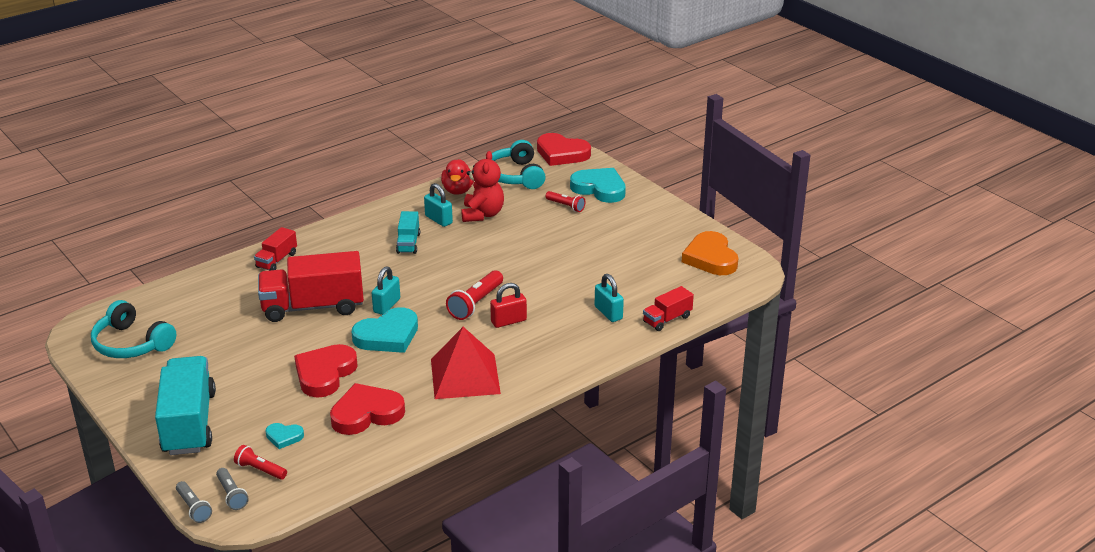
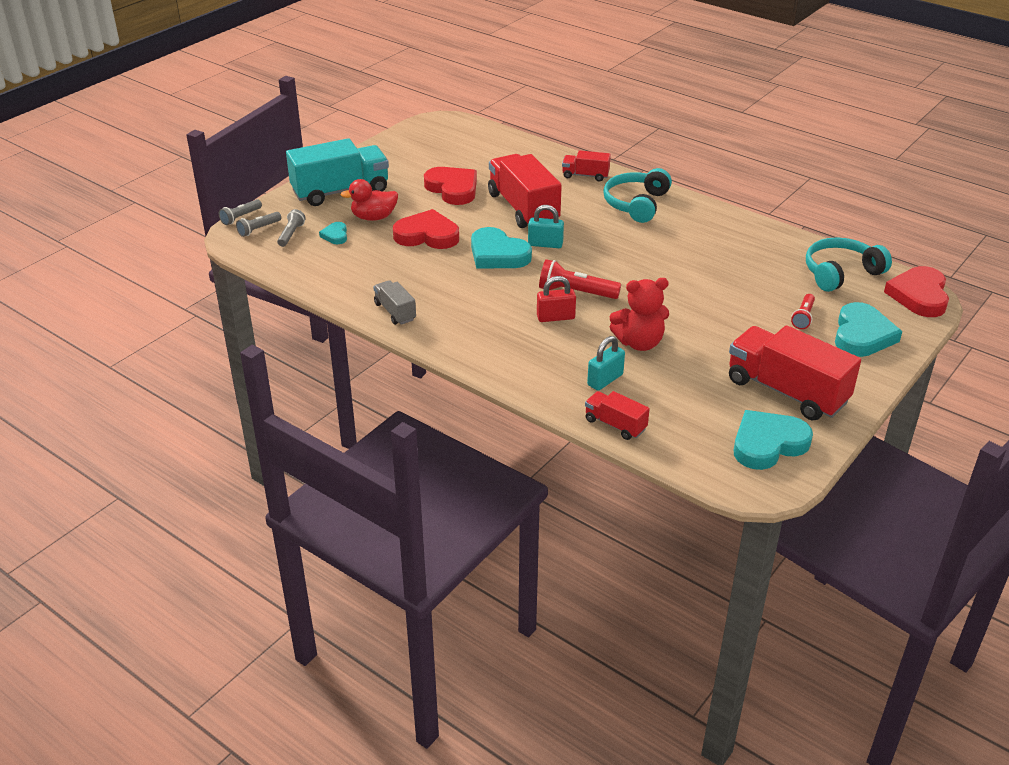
camera: 75 degrees right, 5 degrees up
(132, 344) = (432, 144): turquoise headphones -> turquoise headphones (636, 204)
(260, 470) = (291, 234): red flashlight -> grey flashlight
(366, 413) = (378, 267): red heart -> red heart (453, 189)
(408, 243) = (658, 234): turquoise truck -> none
(438, 220) = (713, 243): turquoise padlock -> none
(453, 412) = (395, 312): none -> grey truck
(458, 190) = (779, 243): red duck -> red duck (373, 217)
(465, 376) = (453, 308): red pyramid -> none
(482, 214) = (743, 266): red teddy bear -> red teddy bear (639, 343)
(508, 321) = (555, 317): red padlock -> red padlock turned 60 degrees counterclockwise
(654, 236) = (786, 391): none -> red truck
(710, 258) = (768, 444): orange heart -> turquoise heart

